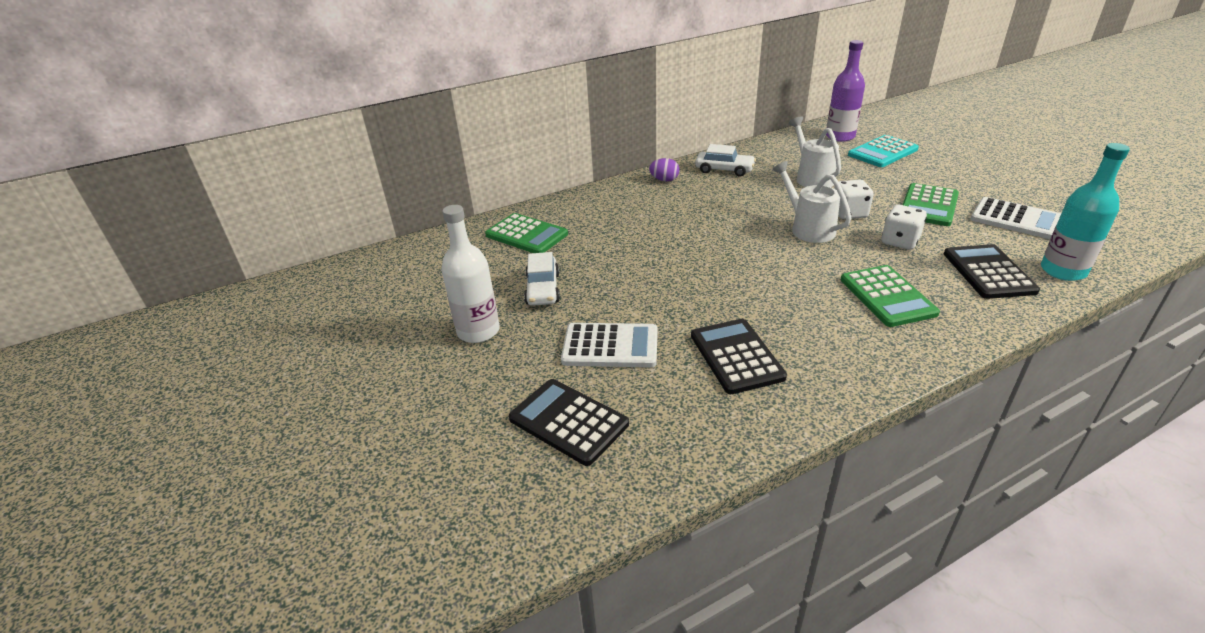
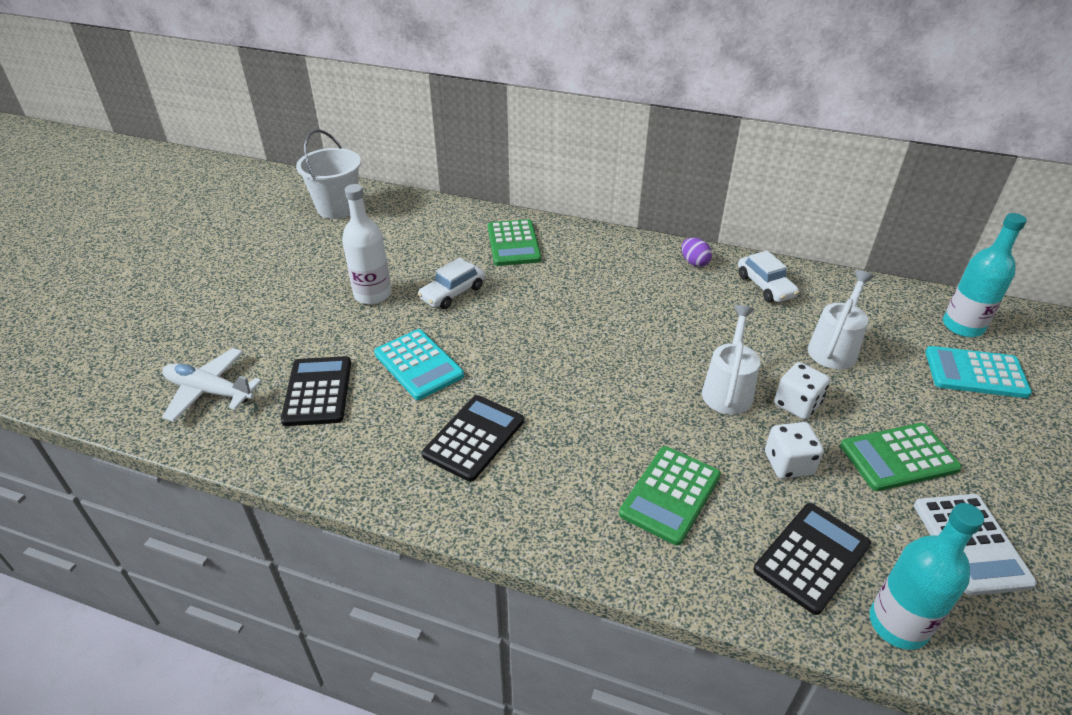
camera: 45 degrees right, 5 degrees up
(315, 297) = (337, 208): none -> white bucket
(467, 502) = (209, 391): none -> white plane
(610, 346) = (418, 365): white calculator -> turquoise calculator
(840, 136) = (962, 326): purple bottle -> turquoise bottle

